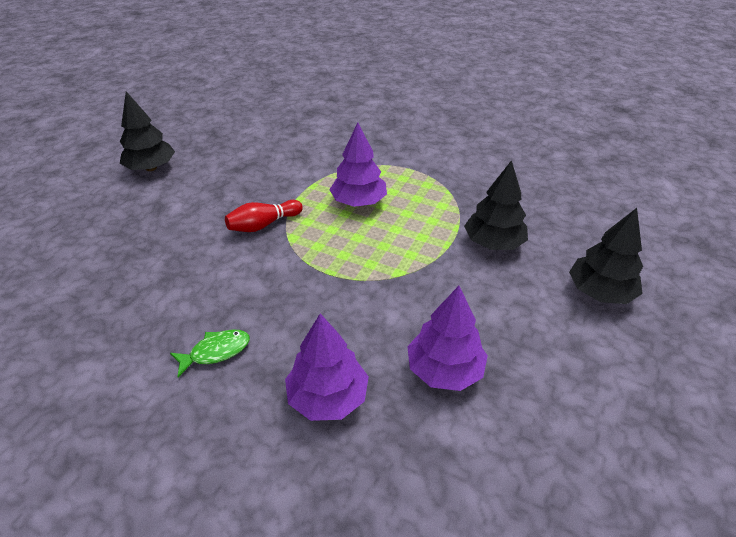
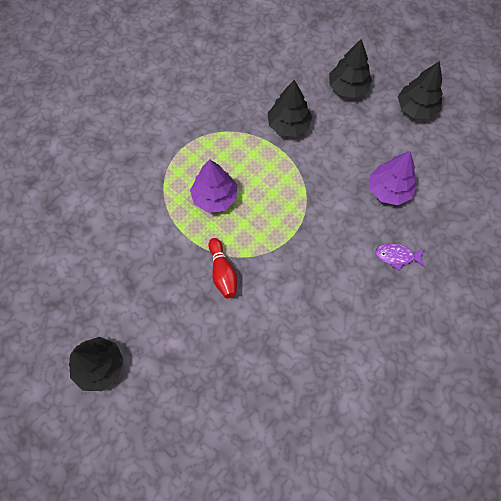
camera: 75 degrees left, 25 degrees up
(216, 352) = (349, 317): green fish -> none
(327, 397) = (397, 256): purple tree -> purple fish
(627, 387) = (416, 108): none -> black tree

